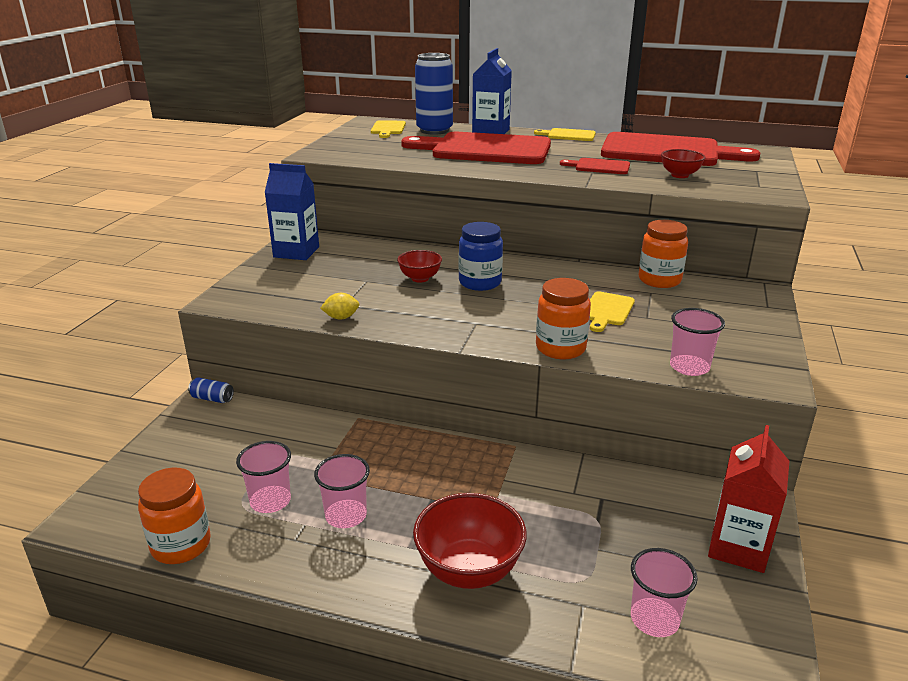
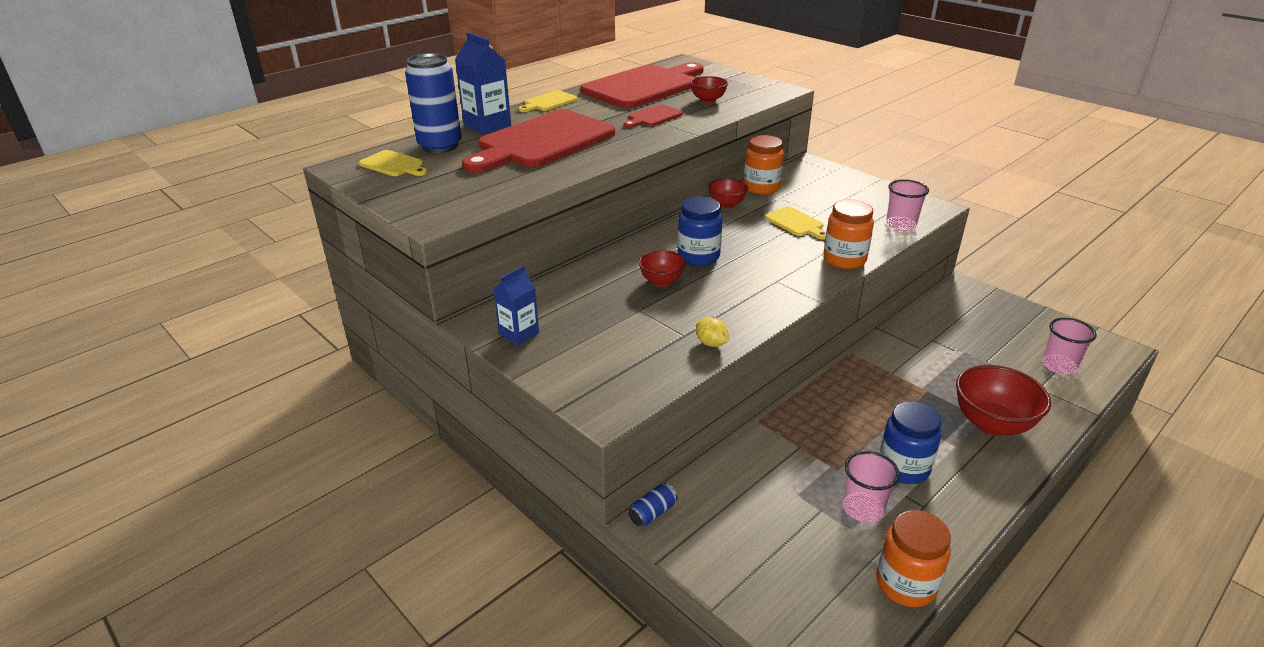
camera: 60 degrees left, 5 degrees up
(296, 252) = (519, 334): blue carton -> blue carton, size x0.65
(341, 317) = (711, 343): yellow lemon -> yellow lemon turned 60 degrees counterclockwise
(346, 515) = (903, 468): pink cup -> blue jar
(597, 273) = (726, 204): none -> red bowl
(738, 547) = (1002, 311): red carton -> none

